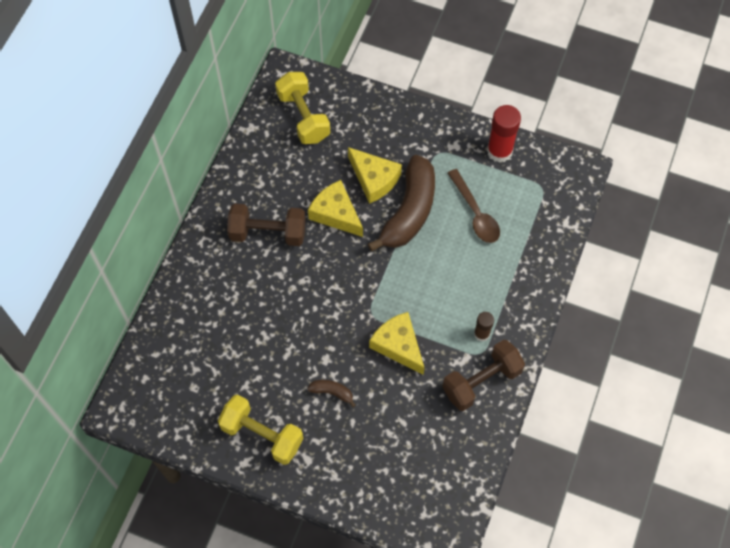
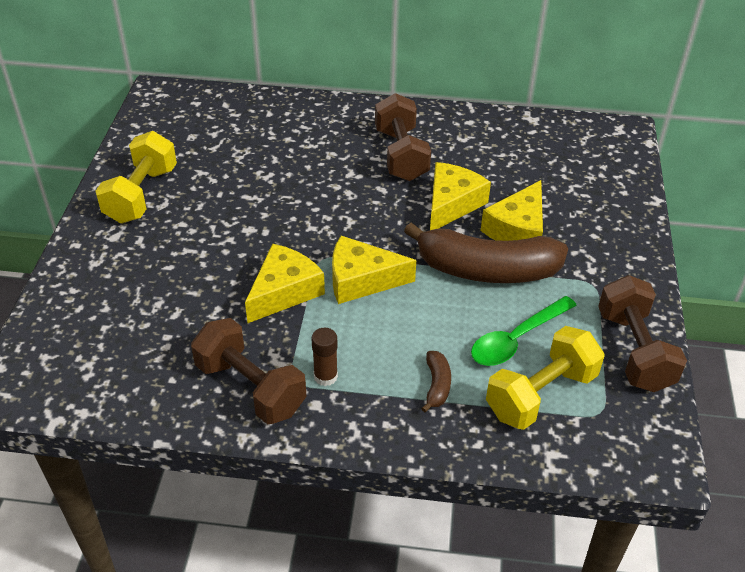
camera: 75 degrees right, 20 degrees down
(303, 117) = (571, 155): yellow dumbbell -> yellow dumbbell (541, 394)
(332, 392) = (205, 242): brown banana -> brown banana (437, 385)
(399, 292) = (362, 280): none -> yellow cheese
(475, 213) = (516, 339): brown spoon -> green spoon
(499, 151) = (634, 351): red glue stick -> brown dumbbell

